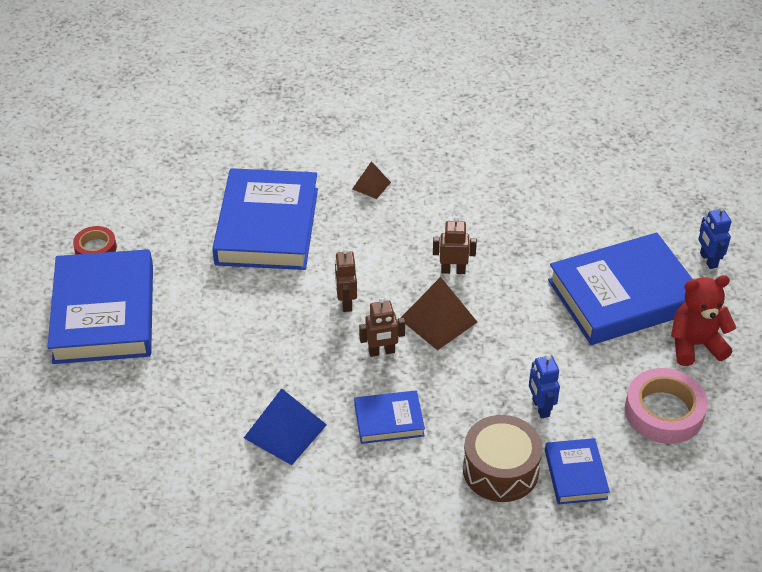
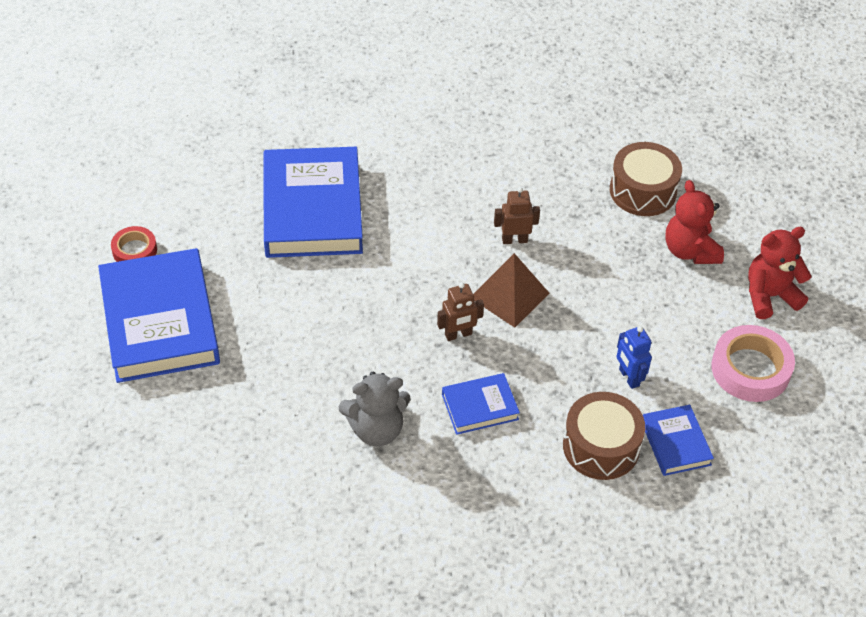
camera: 10 degrees left, 5 degrees up
(285, 431) = (376, 429): blue pyramid -> grey teddy bear
(346, 303) = (411, 285): brown robot -> none
(371, 185) = (412, 154): brown pyramid -> none
(586, 237) = (643, 191): none -> brown drum
(623, 295) = (690, 251): blue book -> red teddy bear
(708, 260) = (768, 205): blue robot -> none

